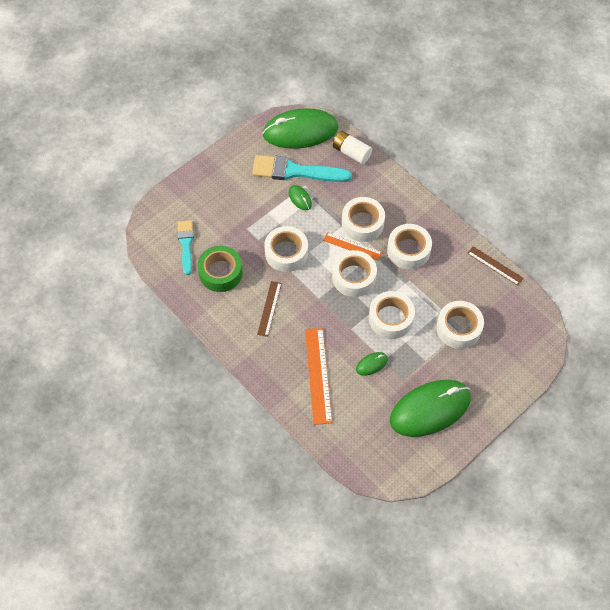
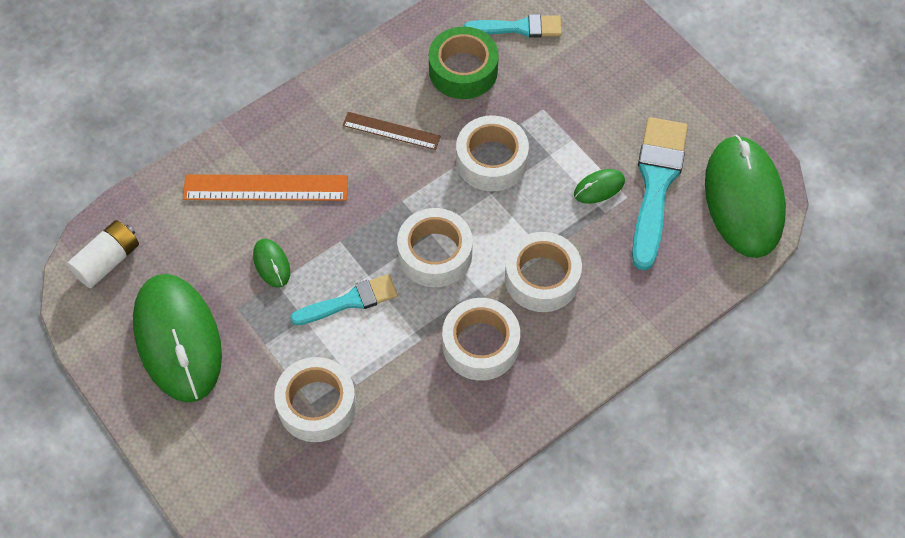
camera: 95 degrees right, 0 degrees up
(351, 153) = (696, 275): white battery -> white battery (107, 261)
(352, 246) = (496, 258): orange ruler -> none
(390, 318) = (350, 301): white tape -> turquoise brush
(495, 265) = (435, 487): brown ruler -> none

